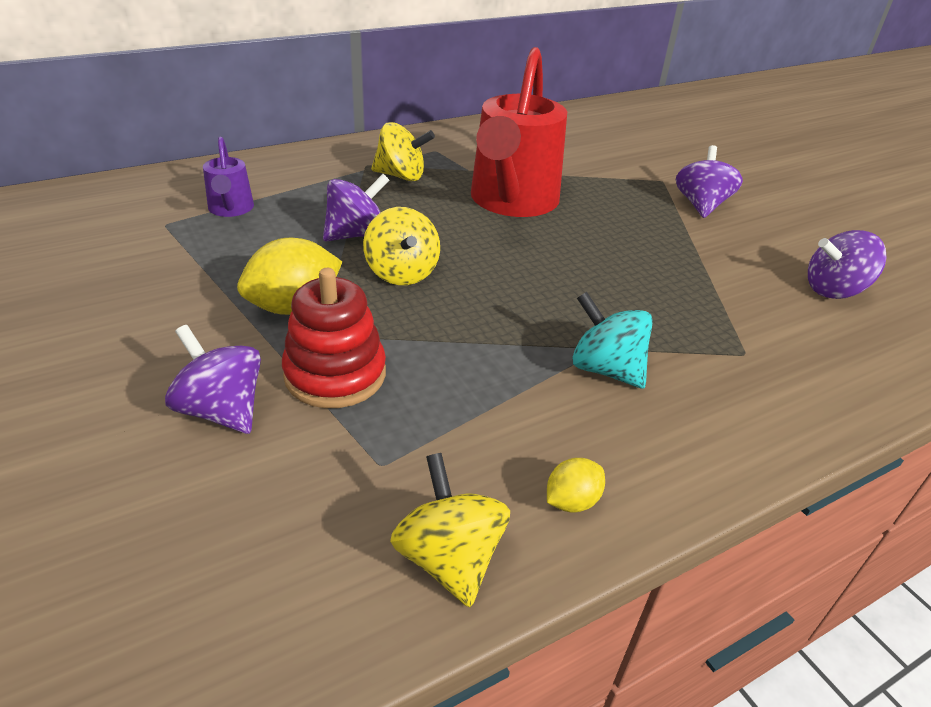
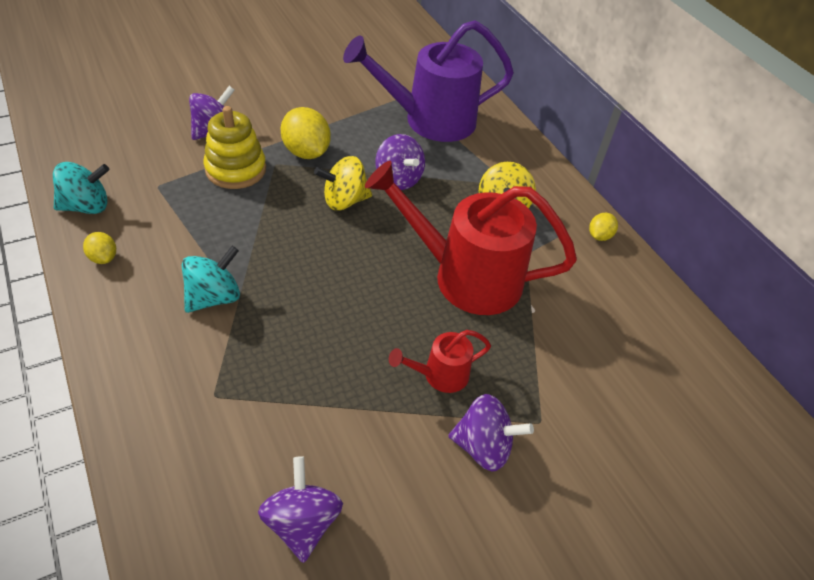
camera: 90 degrees right, 10 degrees up
(231, 209) = (429, 120): purple watering can -> purple watering can, size x2.17
(335, 374) = (236, 169): red stacking toy -> yellow stacking toy
(437, 136) = (599, 236): none -> yellow lemon
(449, 558) = (87, 206): yellow spinning top -> turquoise spinning top
(641, 221) = (439, 375): none -> red watering can

